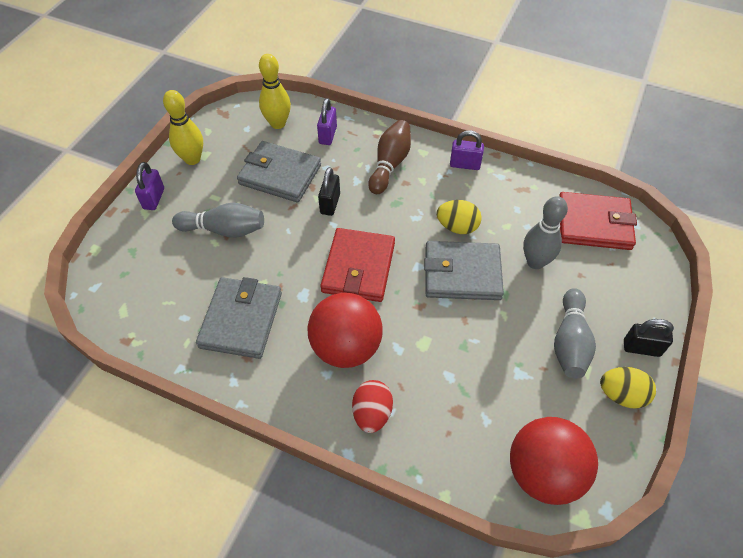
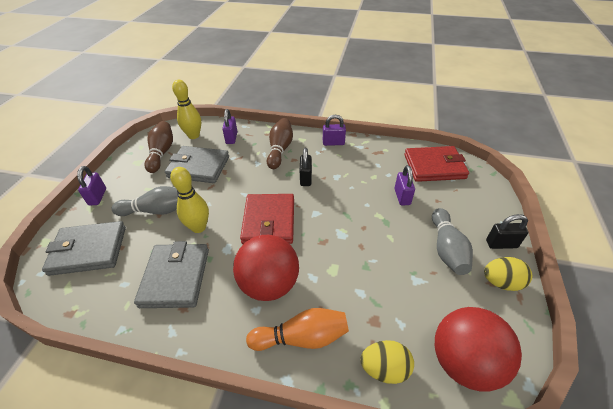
camera: 10 degrees left, 10 degrees down
(192, 159) = (129, 166): yellow bowling pin -> yellow bowling pin (198, 227)
(234, 145) = (161, 153): none -> brown bowling pin
(330, 204) = (239, 181): black padlock -> black padlock (305, 178)
(372, 413) = (302, 337): red egg -> orange bowling pin
(457, 227) = (338, 182): yellow egg -> yellow egg (384, 368)
(462, 273) = (350, 213): grey wallet -> grey wallet (88, 250)
(535, 262) = (402, 197): grey bowling pin -> purple padlock

